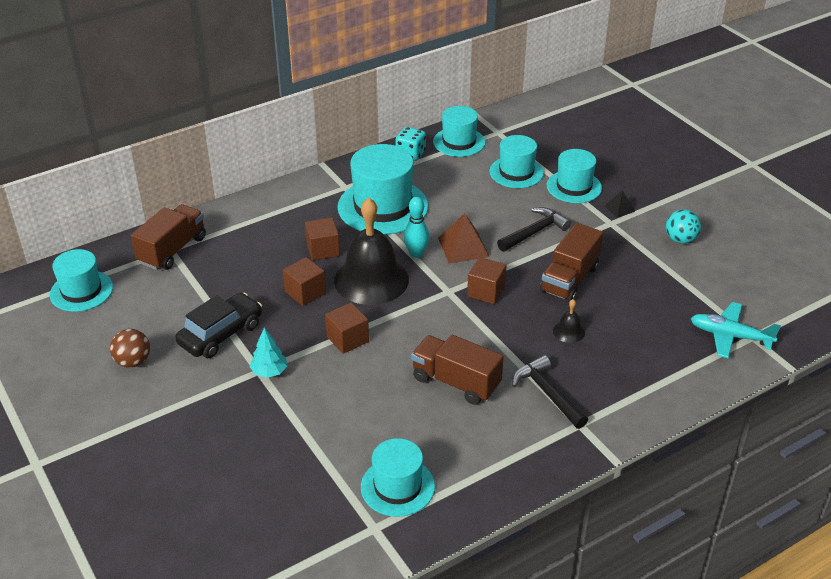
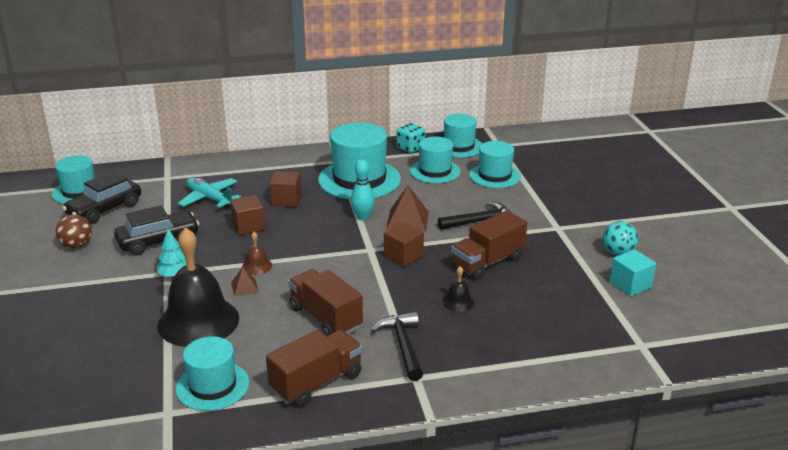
camera: 20 degrees right, 10 degrees down
(130, 308) = (105, 210): none -> black car
(172, 250) = (168, 178): brown truck -> brown truck (316, 383)
(347, 339) = (257, 266): brown cube -> brown bell
(352, 367) = (244, 287): none -> brown pyramid
(371, 279) = (310, 228): black bell -> black bell (198, 321)
(574, 187) = (541, 195): turquoise hat -> turquoise hat (435, 171)
(619, 208) = (573, 218): black pyramid -> none
(710, 273) = (630, 285): none -> turquoise cube
(730, 336) = (618, 339): turquoise plane -> turquoise plane (209, 199)

